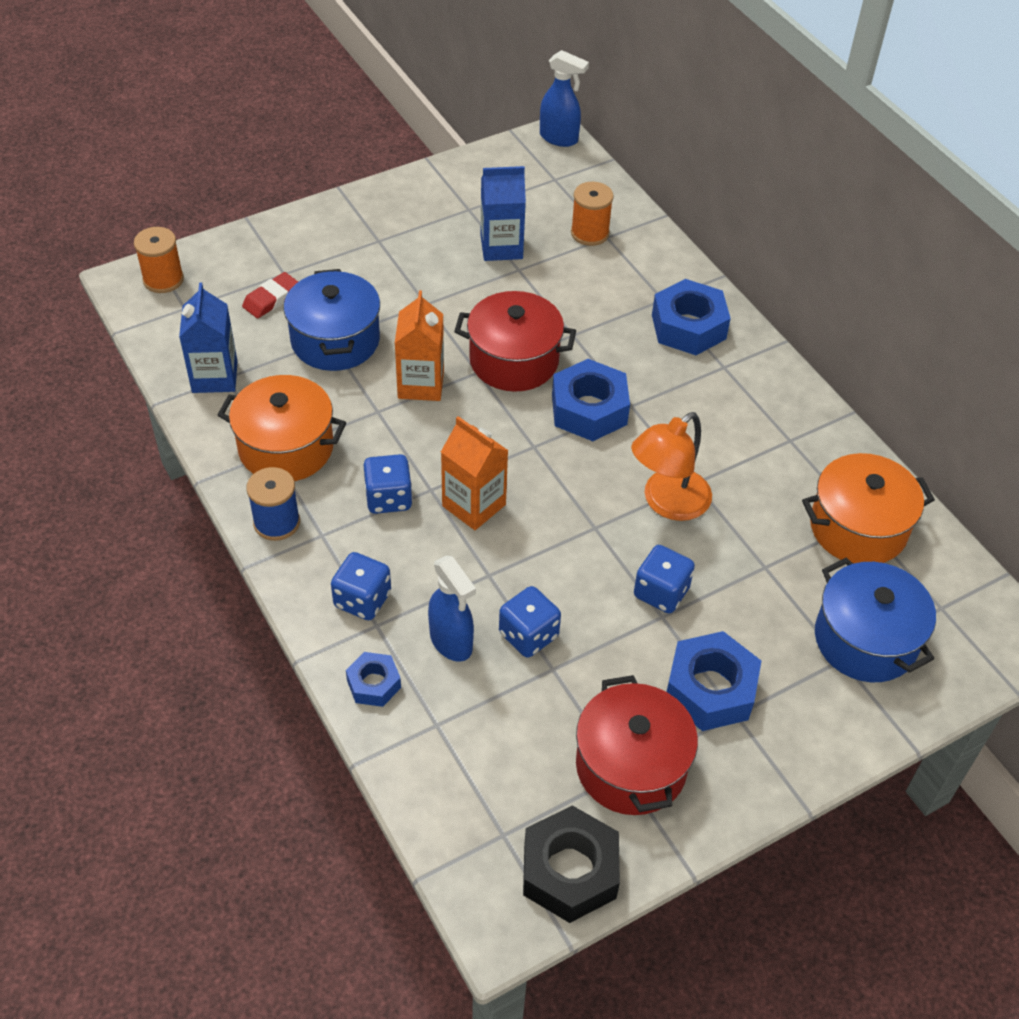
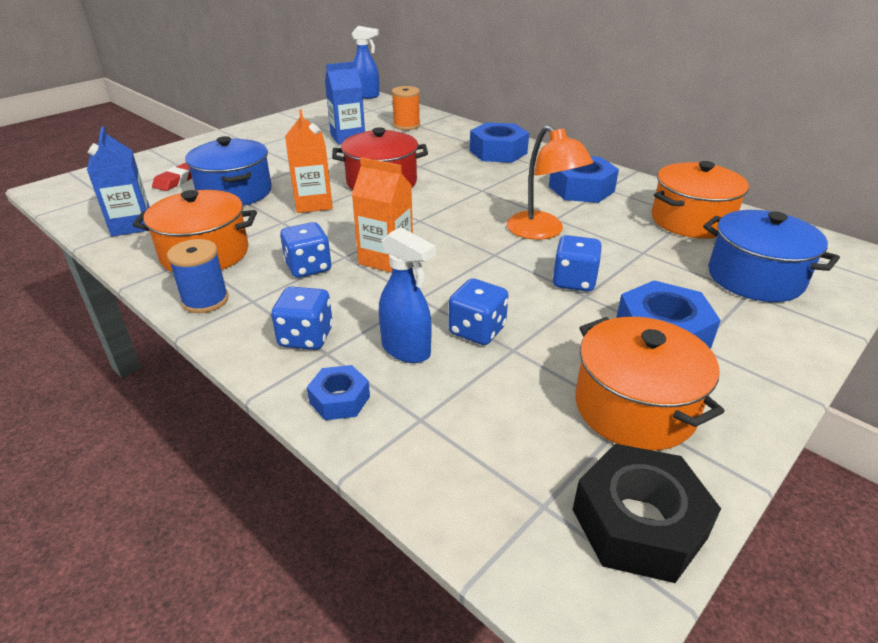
camera: 15 degrees left, 15 degrees down
(163, 279) = (81, 183): orange spool -> none
(589, 409) = (452, 196): blue nut -> blue nut (581, 189)
(631, 766) = (634, 407): red pot -> orange pot
(667, 503) = (542, 232): orange lamp -> orange lamp turned 60 degrees counterclockwise

